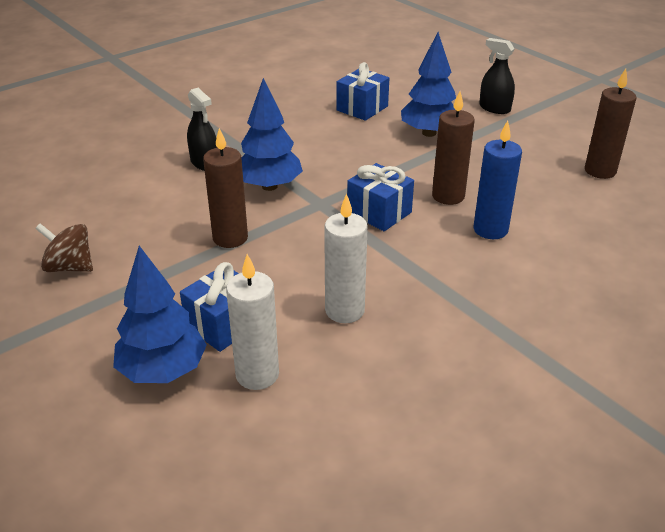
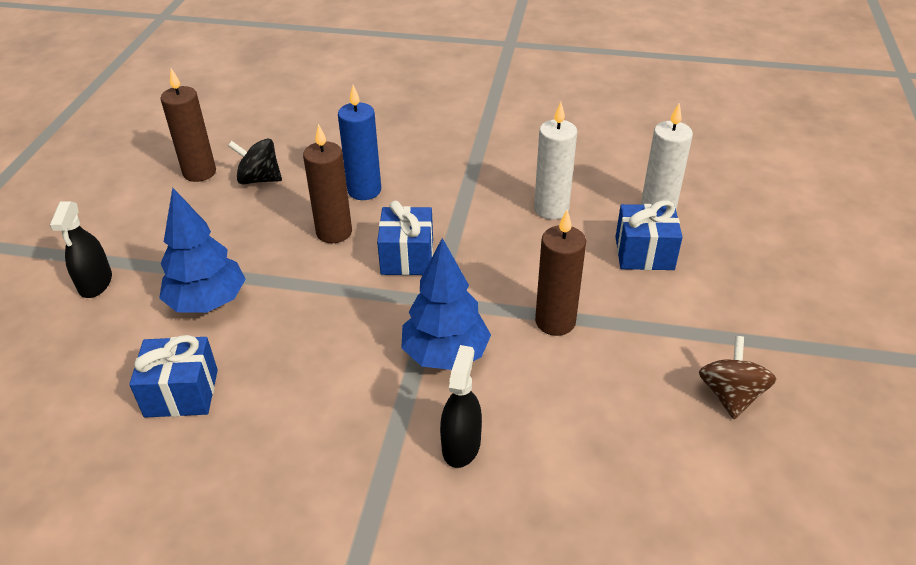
camera: 130 degrees left, 5 degrees up
(70, 267) = (730, 395): brown spinning top -> brown spinning top turned 150 degrees counterclockwise
(163, 370) = (718, 251): blue tree -> none
(562, 191) = (259, 179): none -> black spinning top

